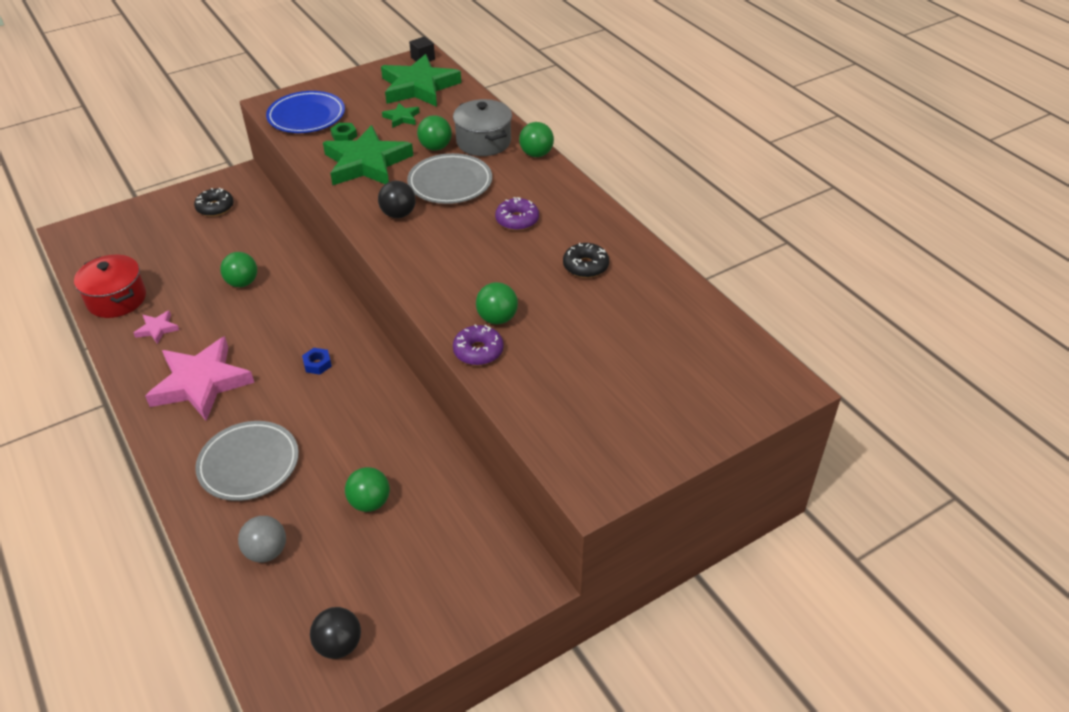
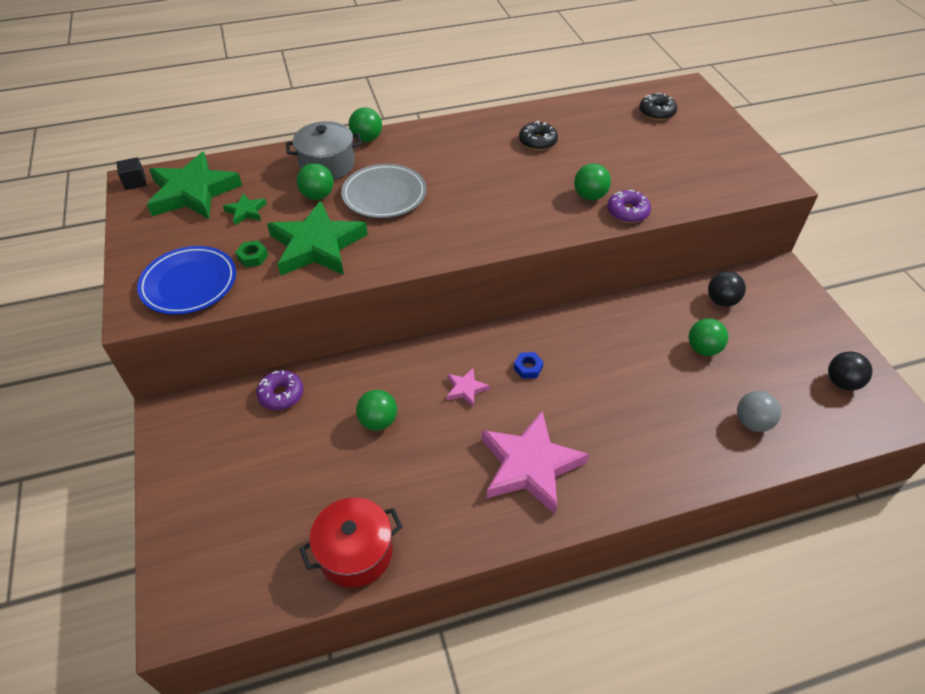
camera: 75 degrees left, 5 degrees up
(157, 329) = (428, 507): pink star -> pink star (466, 389)
(215, 207) = (218, 442): black donut -> black donut (656, 112)
(249, 464) = (649, 430): grey plate -> none
(398, 214) = (419, 234): black ball -> black ball (721, 301)
(517, 220) = (461, 165): purple donut -> purple donut (281, 394)

